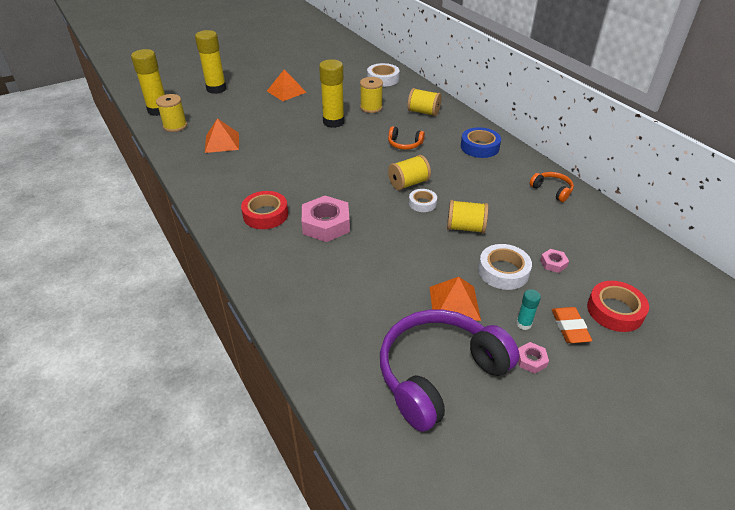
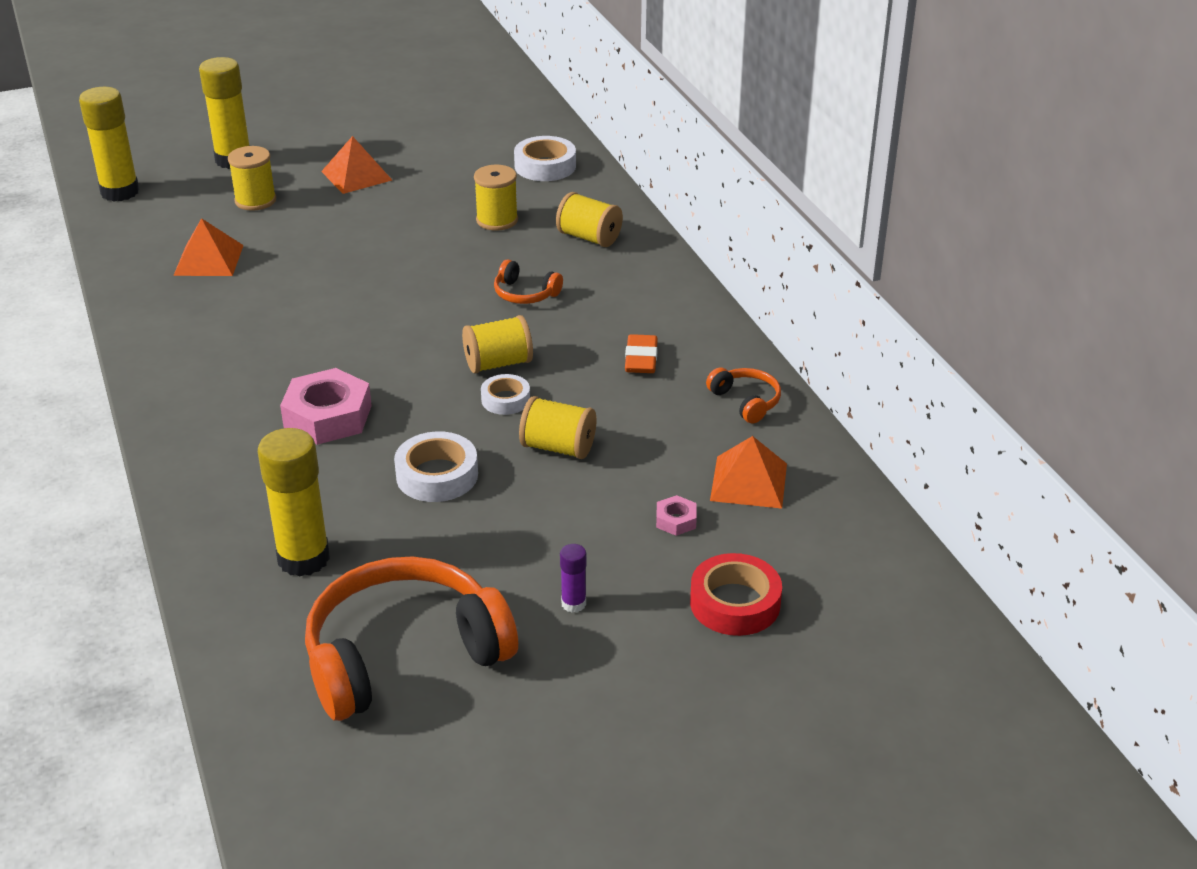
camera: 10 degrees right, 5 degrees down
(175, 126) = (139, 223): yellow spool -> yellow spool (255, 200)
(265, 214) = (236, 390): red tape -> none
(333, 122) = (417, 241): yellow glue stick -> yellow glue stick (303, 558)
(439, 374) = (404, 655): purple headphones -> orange headphones
(454, 303) = (479, 560): orange pyramid -> orange pyramid (749, 482)
(479, 147) = (658, 312): blue tape -> none
(503, 271) = (584, 523): white tape -> white tape (437, 475)
(523, 324) = (573, 604): turquoise glue stick -> purple glue stick
(531, 360) = (556, 655): pink nut -> none
(569, 328) = (644, 618): orange eraser -> orange eraser (641, 359)

